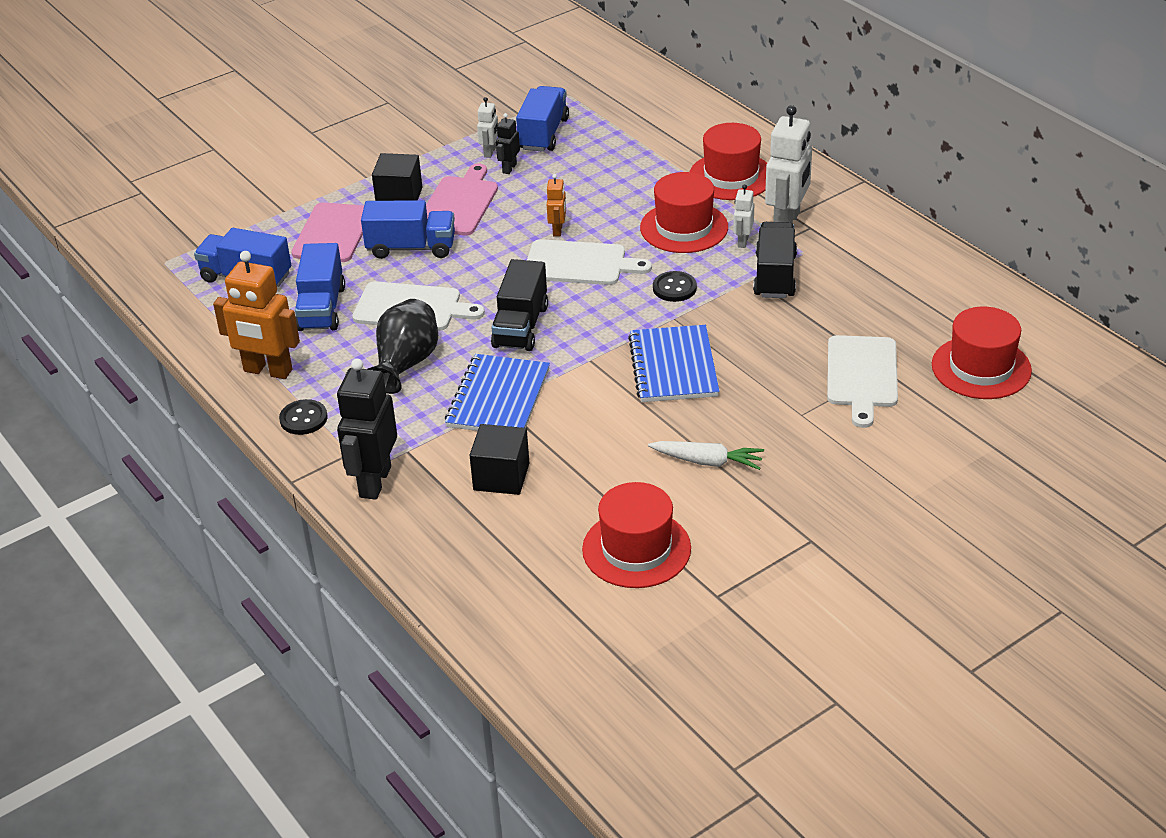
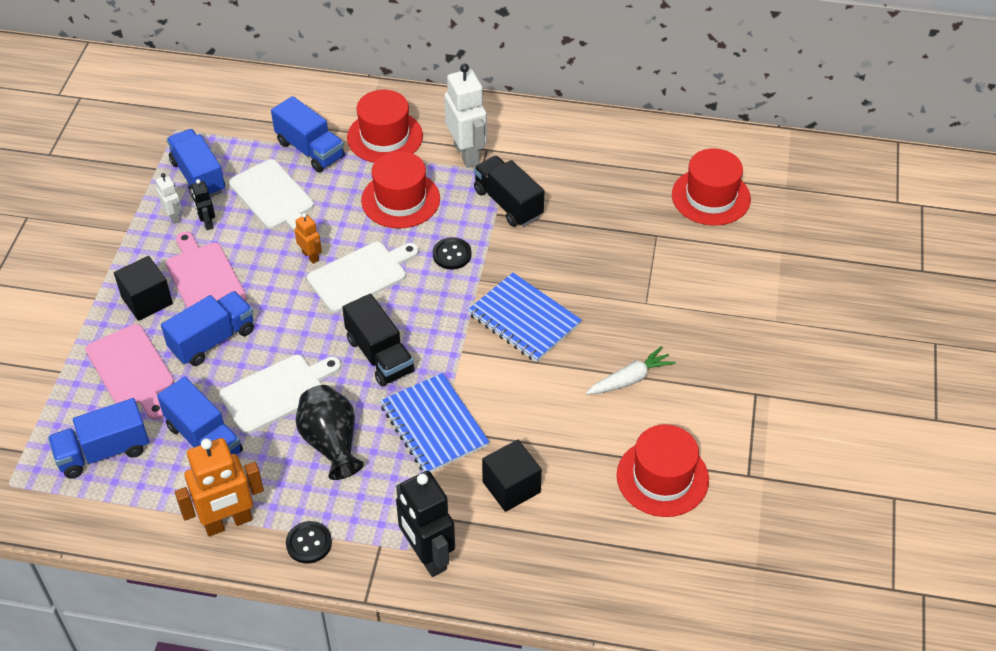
camera: 45 degrees left, 10 degrees up
(656, 156) = (310, 150): none -> blue truck
(742, 241) = (454, 187): white robot -> none
(862, 375) = (649, 248): white cutting board -> white cutting board (274, 197)

